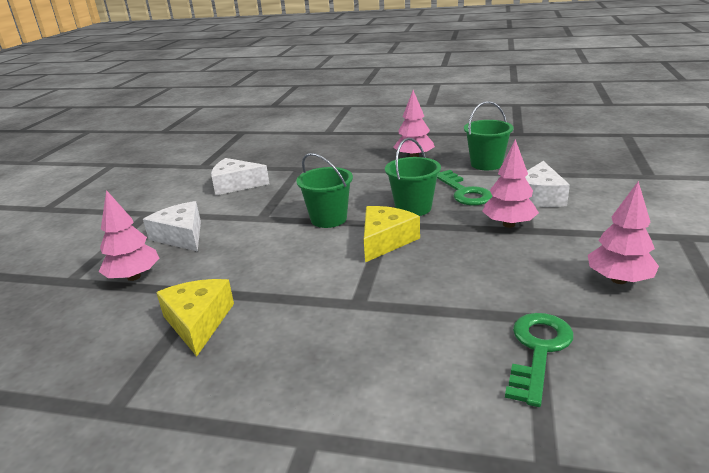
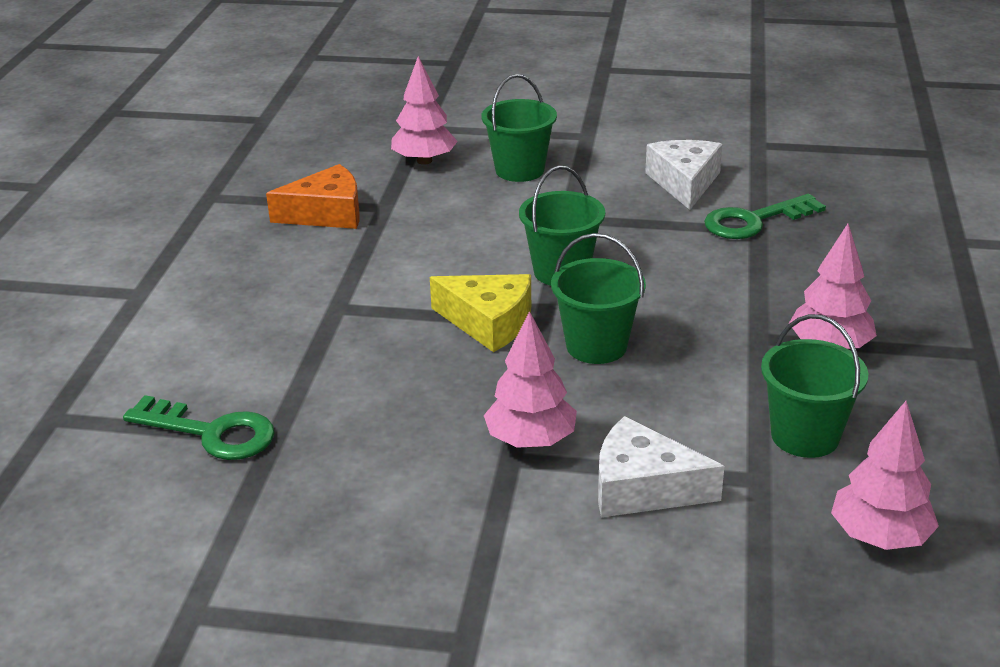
camera: 85 degrees right, 5 degrees up
(181, 236) = (520, 170): white cheese -> green bucket
(198, 322) = (327, 213): yellow cheese -> orange cheese
(464, 192) = (661, 400): green key -> green key (754, 221)
(618, 280) = (343, 529): pink tree -> pink tree (879, 536)

